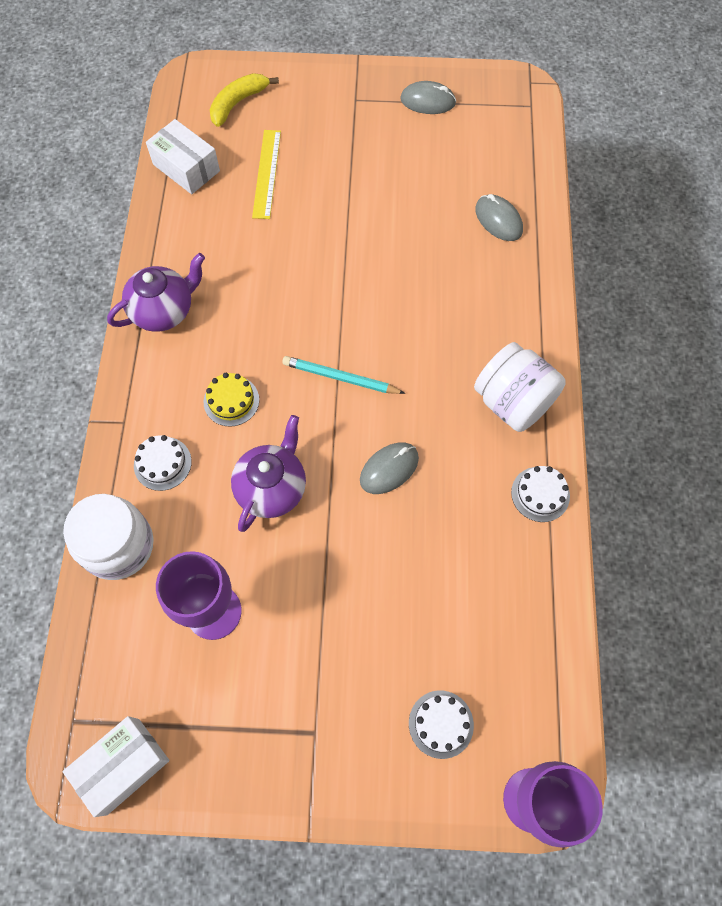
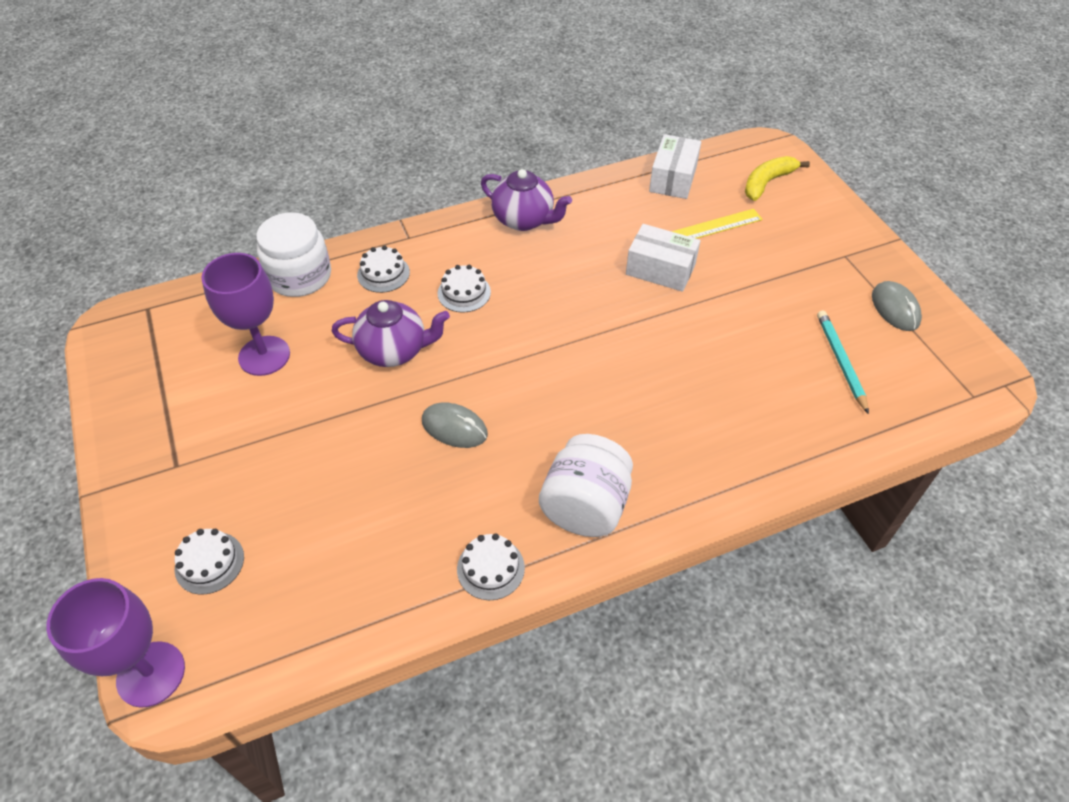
camera: 65 degrees right, 15 degrees down
(123, 766) = (118, 351): white box -> white box (660, 269)
(231, 401) = (464, 292): yellow cake -> white cake
(238, 103) = (767, 183): yellow banana -> yellow banana turned 60 degrees counterclockwise
(340, 378) = (530, 357): turquoise pencil -> turquoise pencil (840, 361)
(498, 220) = (798, 418): grey mouse -> none

